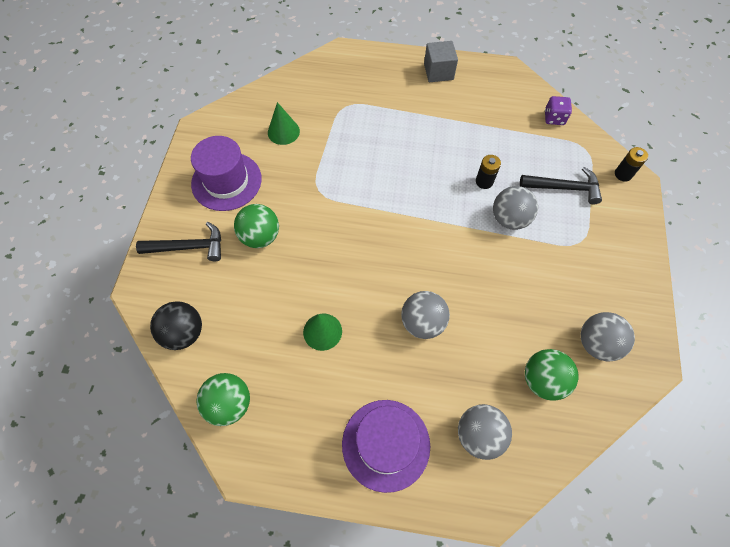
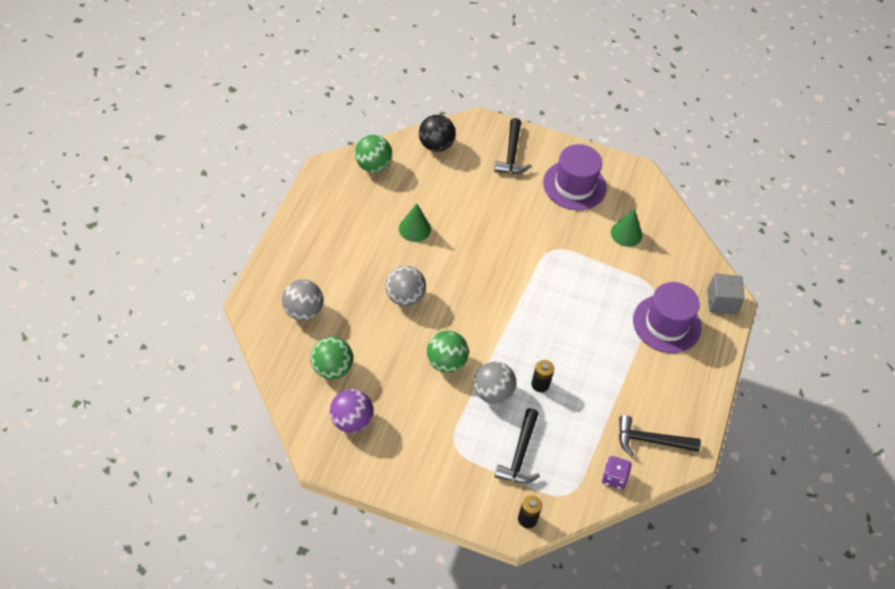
camera: 95 degrees right, 10 degrees down
(260, 236) = (512, 201): green ball -> green ball (446, 362)
(386, 444) = (315, 251): purple hat -> purple hat (666, 324)
(438, 72) = (694, 383): grey cube -> grey cube (721, 302)
(507, 97) = (650, 441): none -> black hammer
(596, 343) = (351, 421): grey ball -> purple ball

